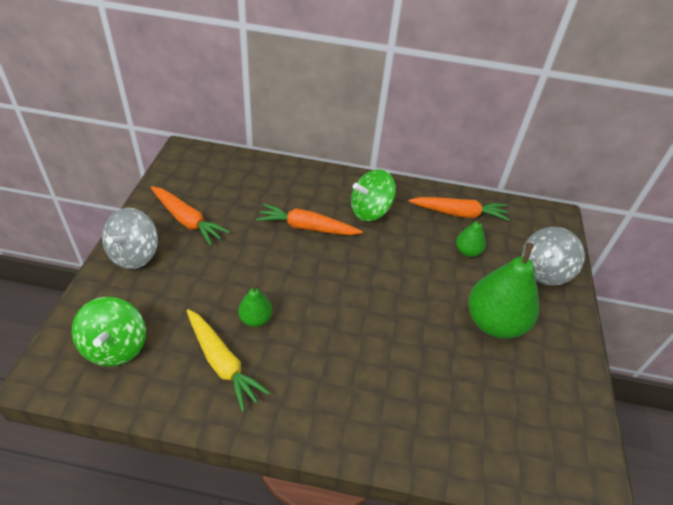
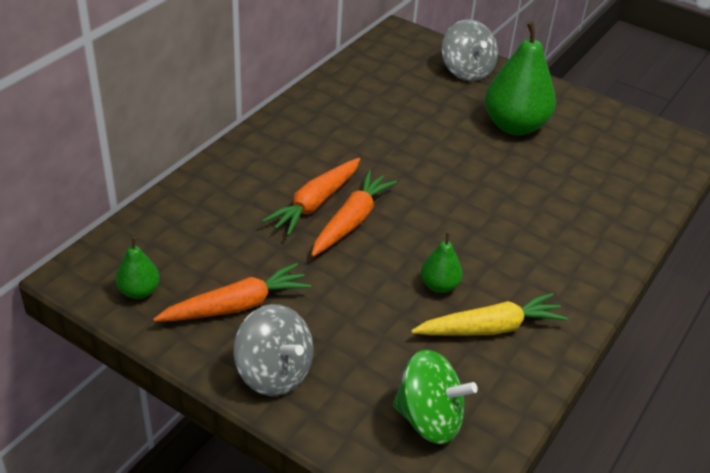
camera: 65 degrees left, 5 degrees down
(370, 211) = (316, 146): green spinning top -> none
(459, 213) = (360, 88): orange carrot -> orange carrot (351, 221)
(467, 251) = (417, 105): green pear -> green pear (139, 291)

